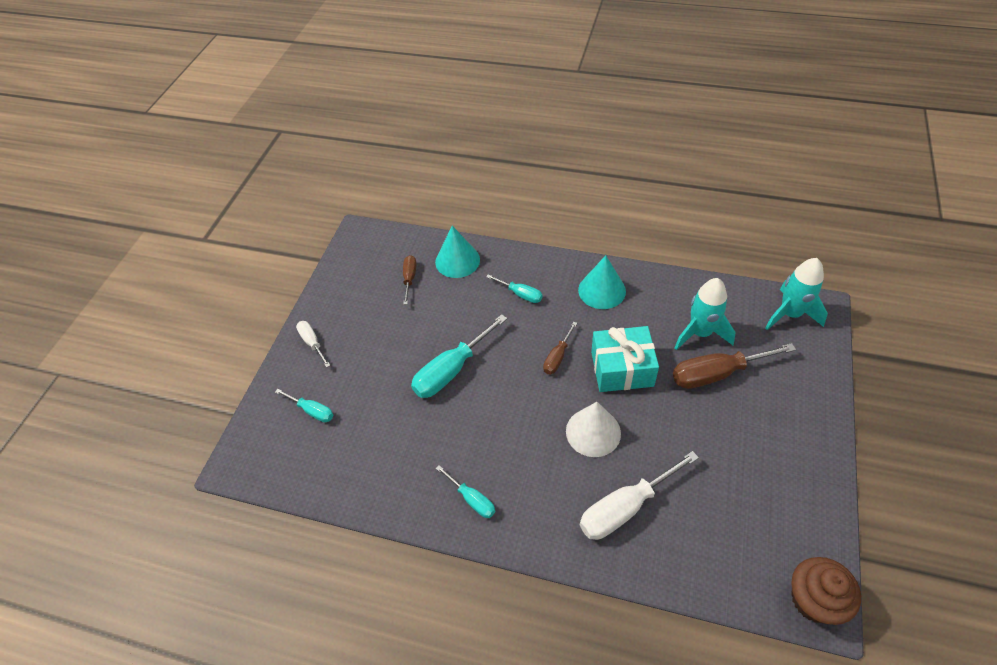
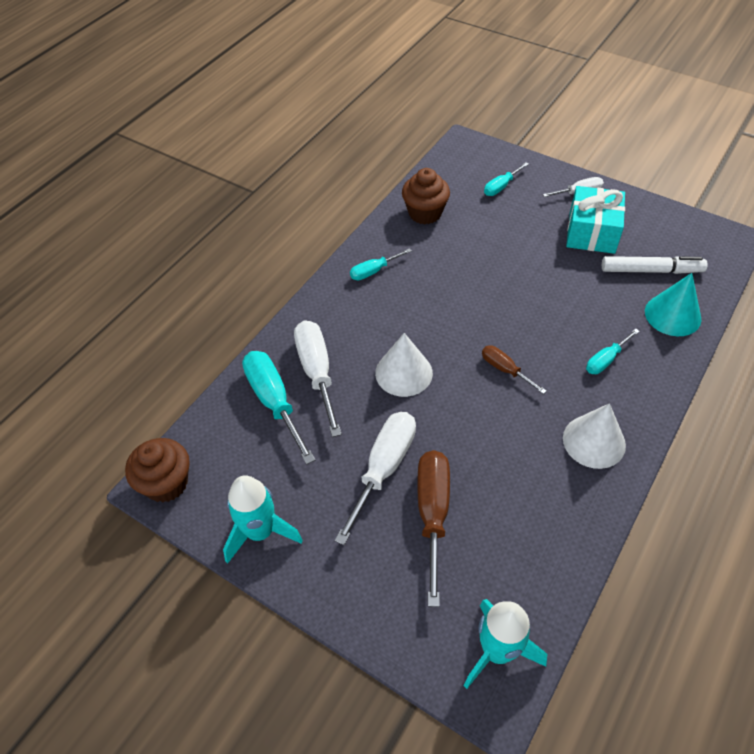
camera: 105 degrees right, 0 degrees up
(368, 474) = (425, 213): none -> brown cupcake
(410, 278) = (651, 270): brown screwdriver -> white marker
(451, 370) = (515, 282): turquoise screwdriver -> turquoise screwdriver (274, 401)
(602, 290) = (594, 441): turquoise cone -> white cone
(622, 369) = (471, 422): turquoise gift -> turquoise gift (591, 232)
(696, 418) = (384, 468): none -> white screwdriver
(700, 333) = (497, 523): turquoise rocket -> turquoise rocket (260, 532)

